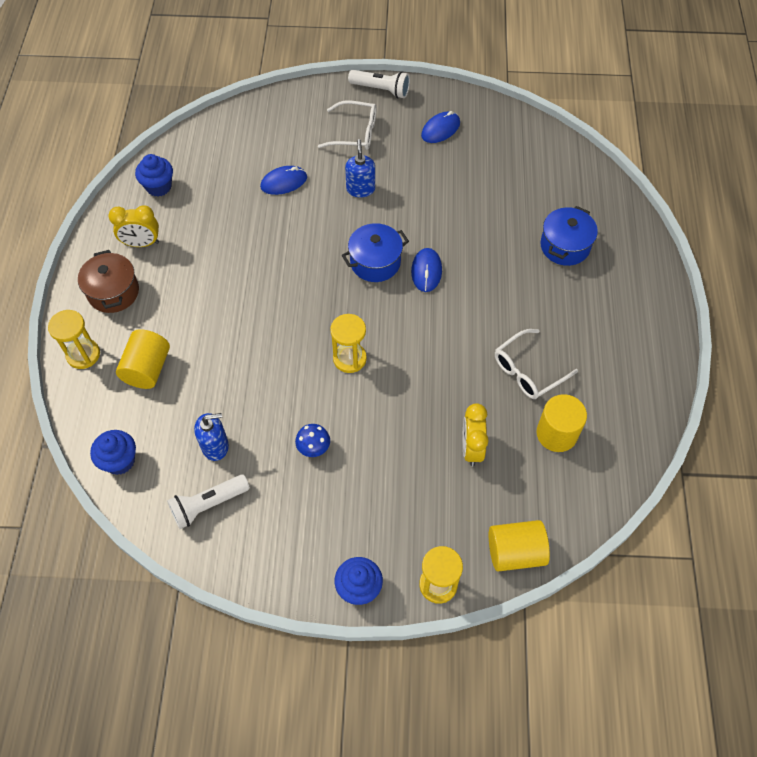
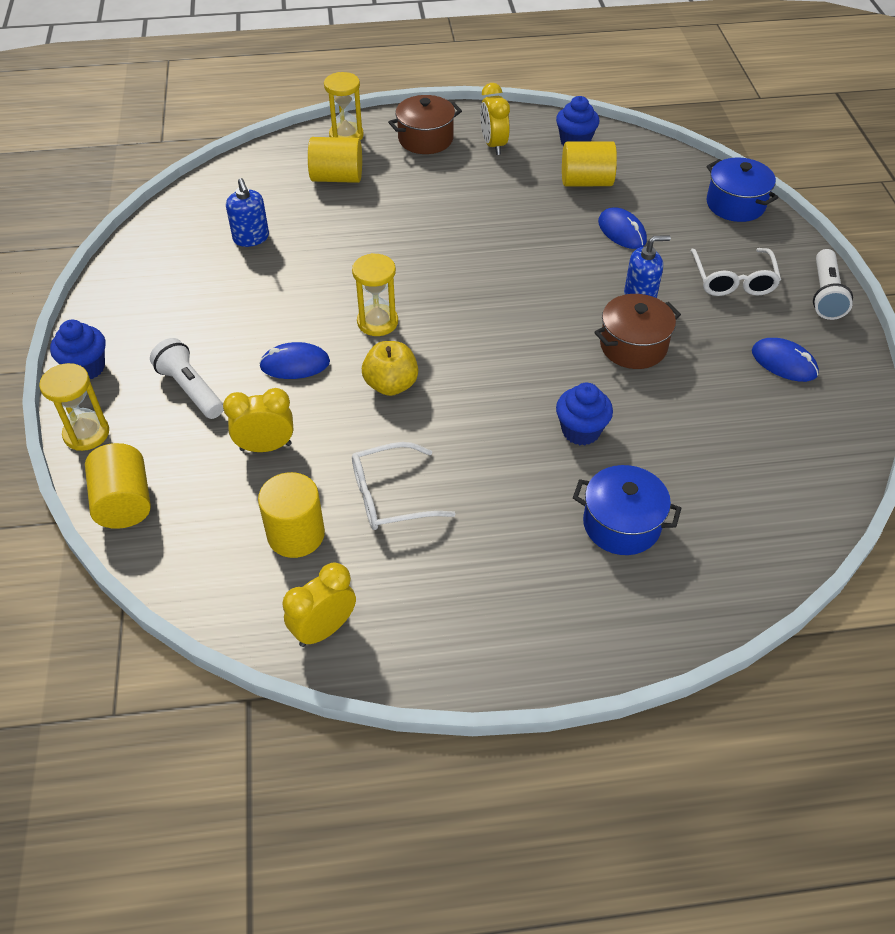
camera: 80 degrees right, 10 degrees down
(120, 461) = (229, 180): blue cupcake -> blue cupcake (581, 431)
(208, 505) = (183, 244): white flashlight -> white flashlight (190, 389)
(215, 191) = (586, 182): none -> yellow cylinder
(313, 447) = (255, 309): blue mushroom -> none
(375, 262) = (526, 326): blue pot -> blue pot (735, 204)
(409, 204) = (633, 346): none -> brown pot
(421, 357) = (391, 385): none -> yellow apple
(426, 271) = (526, 375): blue mouse -> blue mouse (295, 364)
(528, 370) = (391, 496): white glasses -> white glasses turned 60 degrees counterclockwise
(635, 422) = (324, 629): none -> yellow clock

